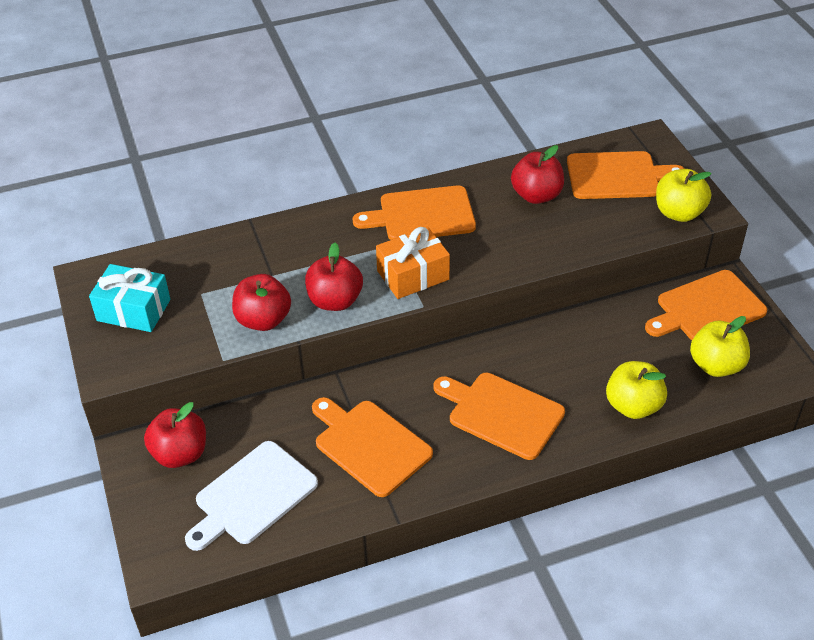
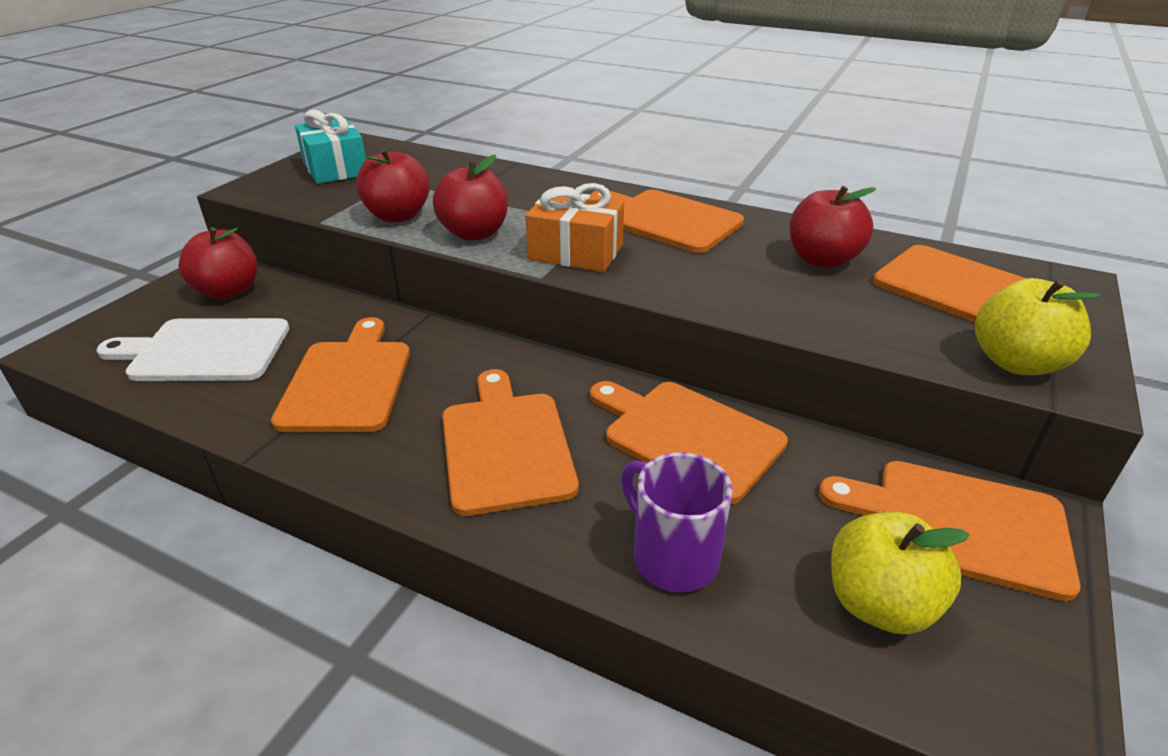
camera: 45 degrees right, 10 degrees down
(567, 346) = (687, 436): none -> orange cutting board
(633, 406) = (672, 557): yellow apple -> purple mug

